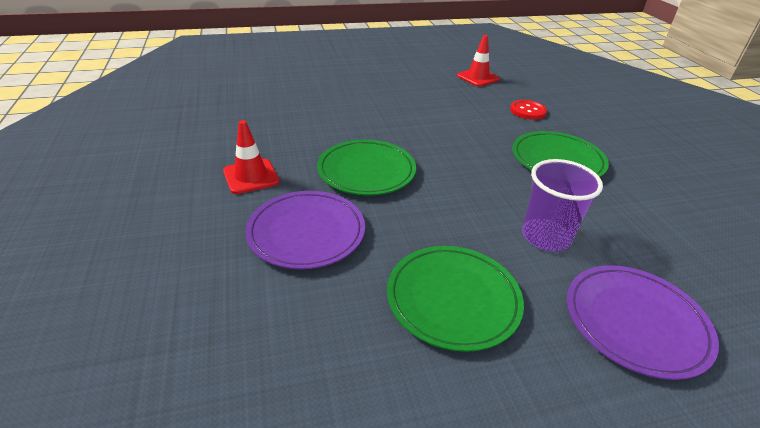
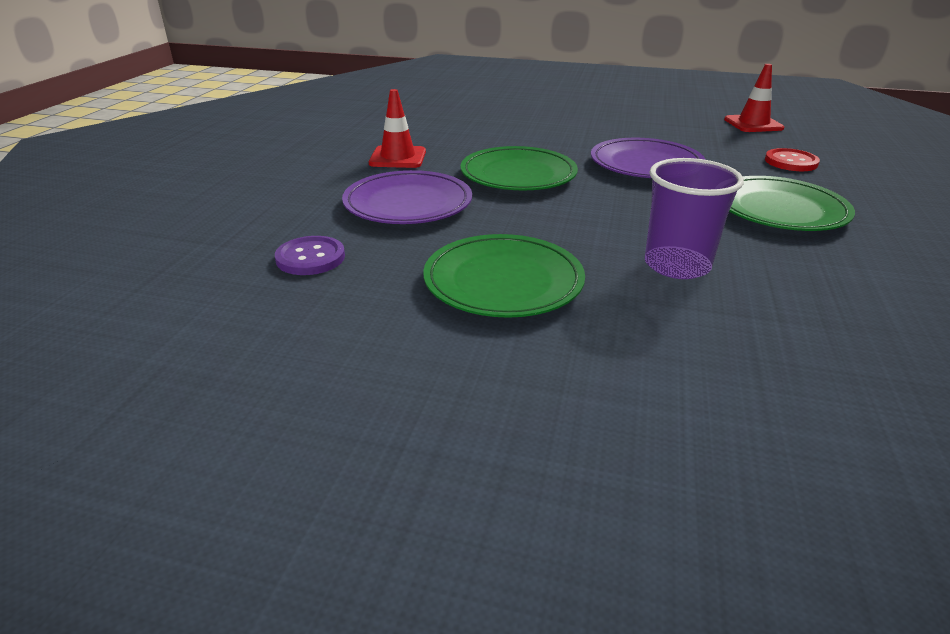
camera: 30 degrees right, 5 degrees down
(276, 334) = (310, 258): none -> purple button
(635, 322) = (711, 358): purple plate -> purple plate (646, 164)

